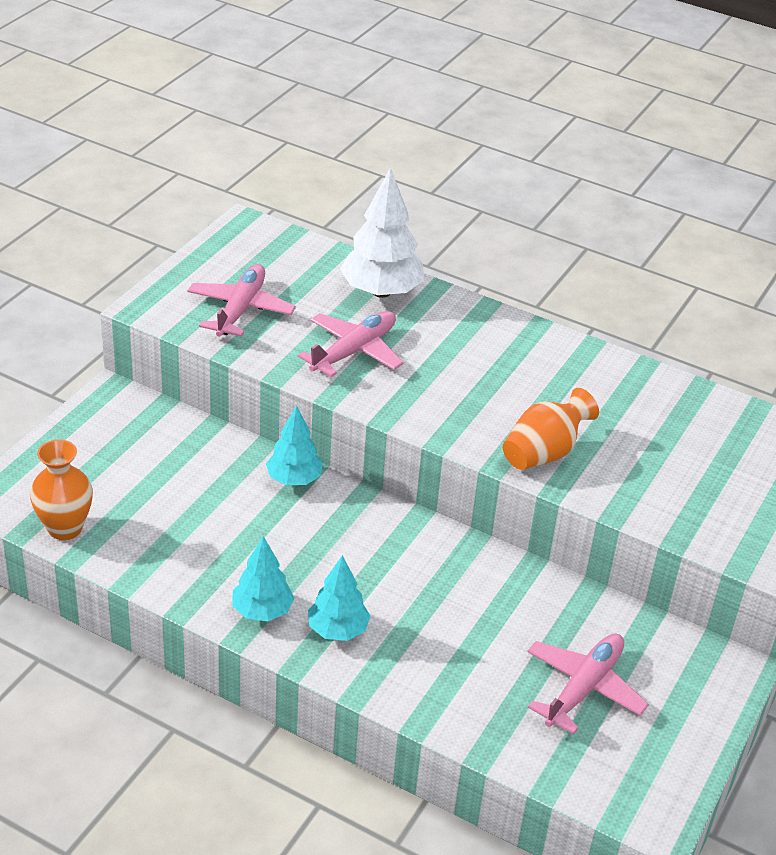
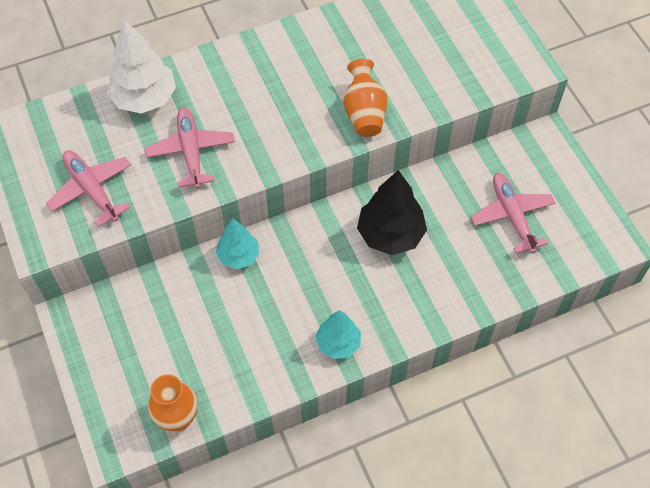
camera: 50 degrees left, 20 degrees up
(338, 630) = (383, 311): turquoise tree -> none
(443, 588) = (390, 234): none -> black tree

